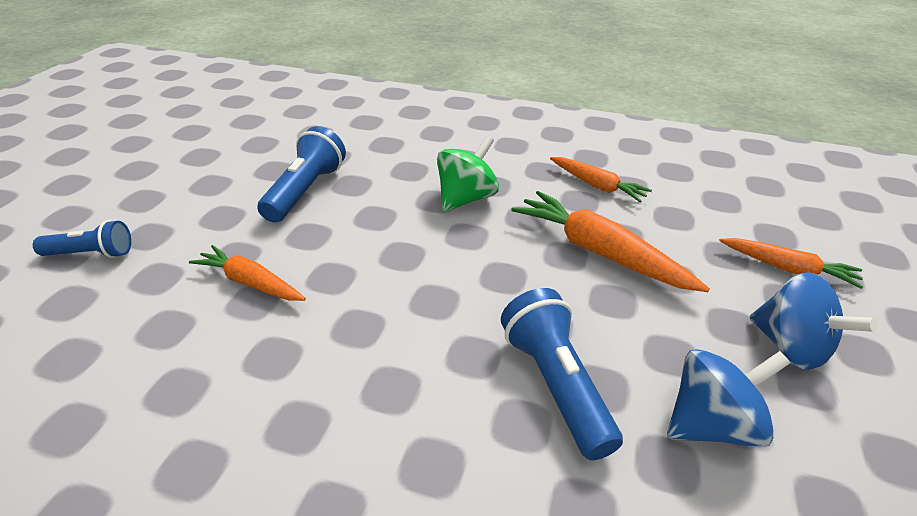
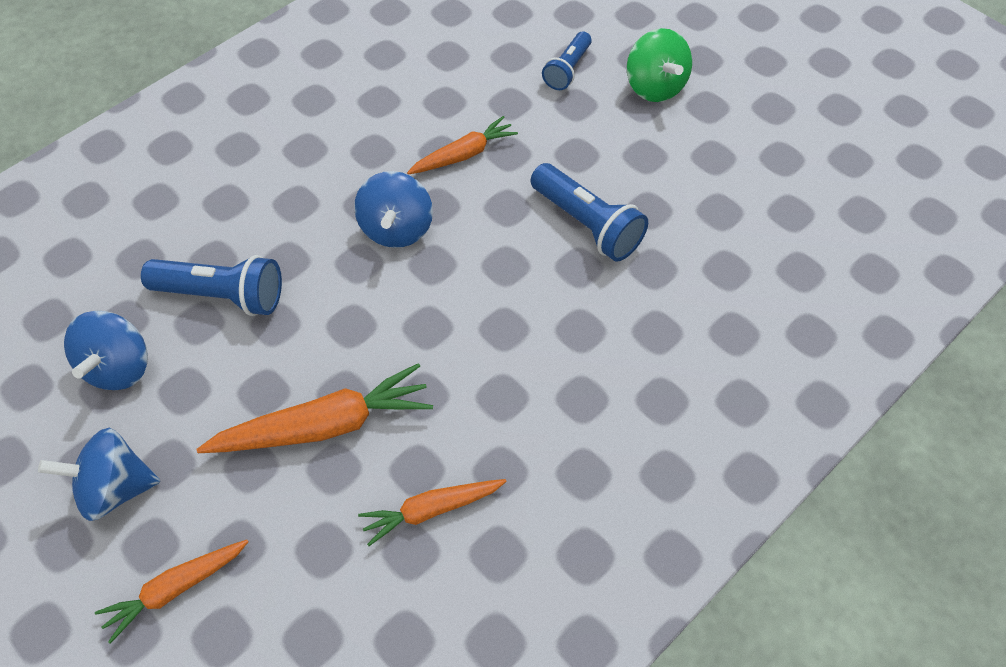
camera: 120 degrees right, 20 degrees up
(377, 291) = (396, 229): none -> blue spinning top
(466, 198) = (489, 357): green spinning top -> green spinning top (654, 87)

